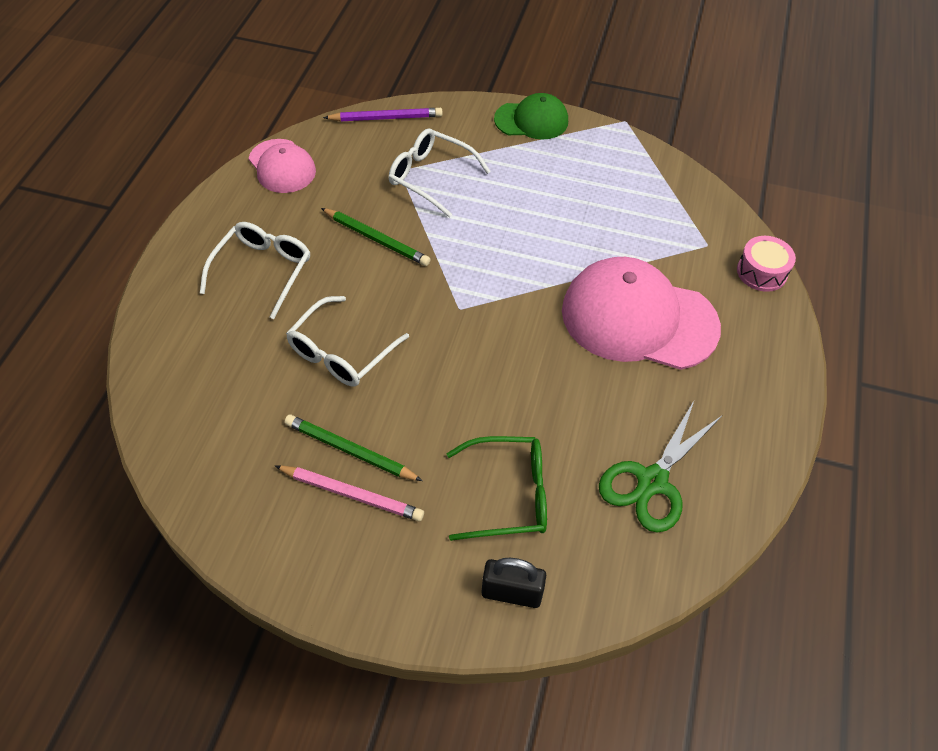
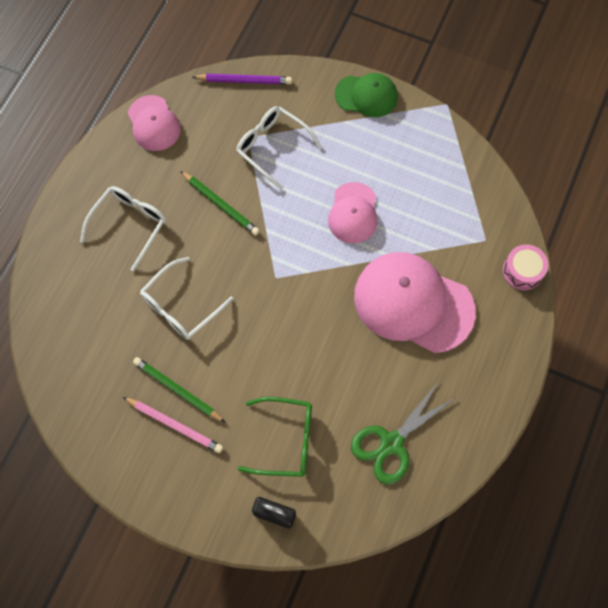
camera: 10 degrees right, 15 degrees up
(542, 233) = (353, 213): none -> pink cap

